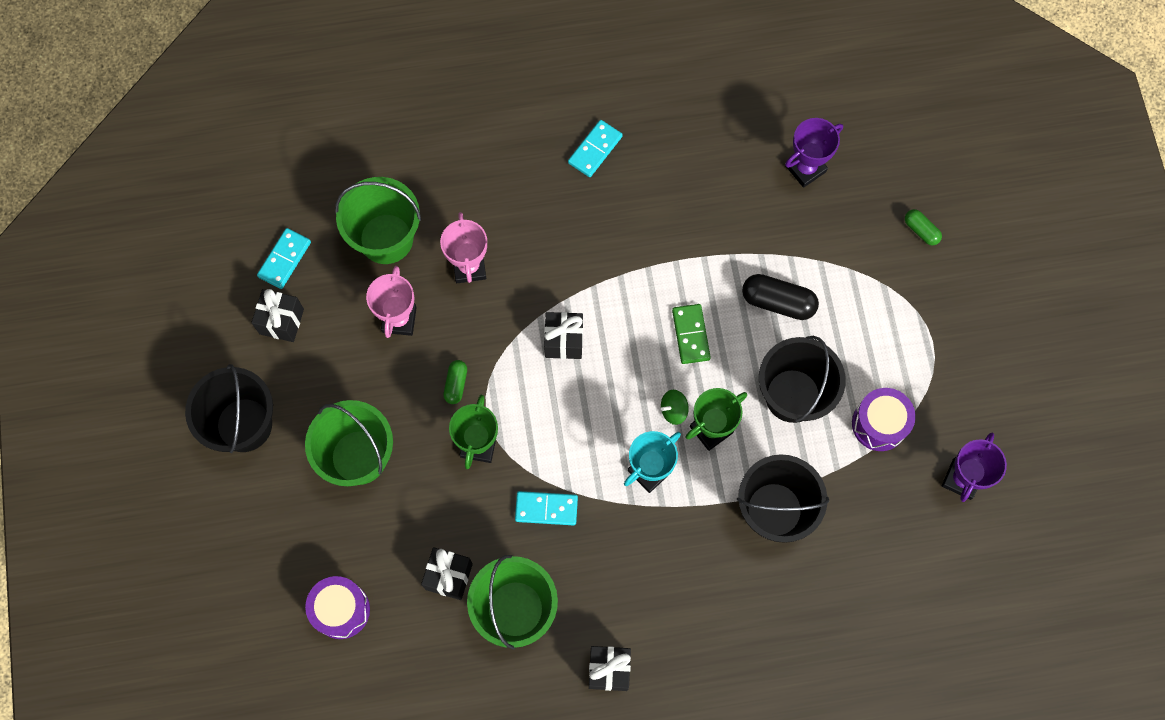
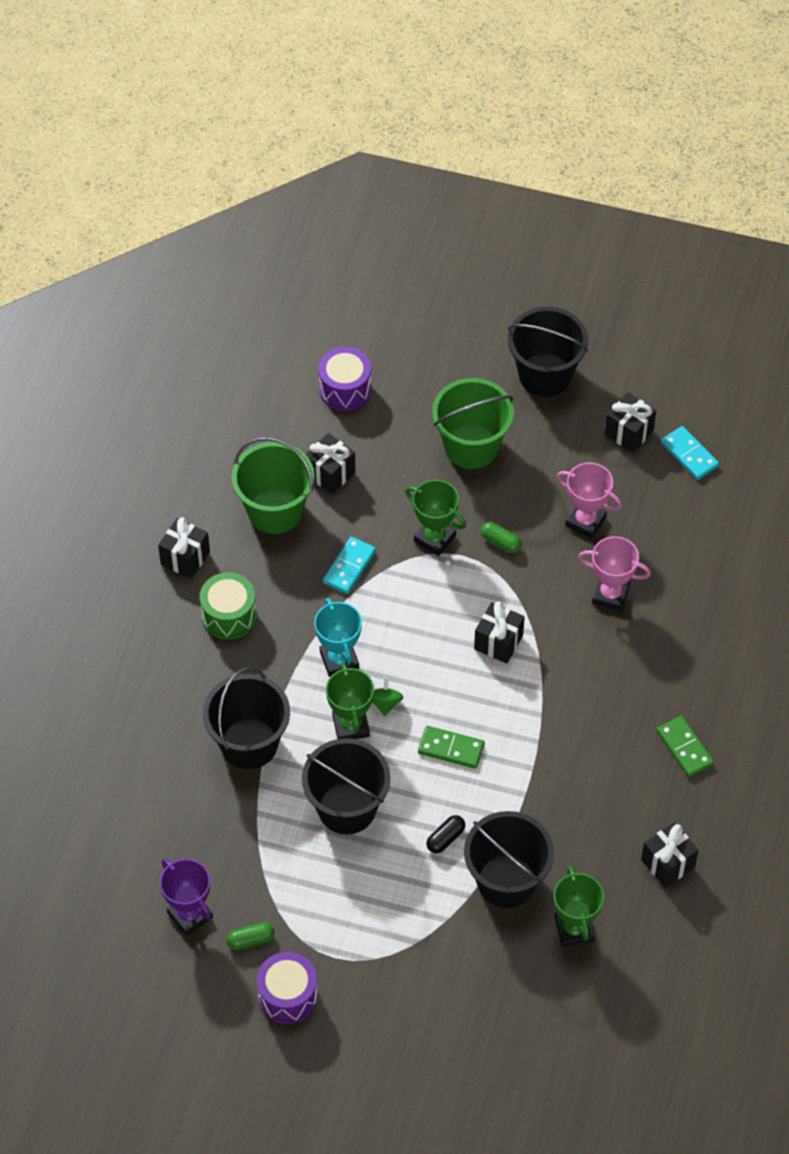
camera: 115 degrees right, 15 degrees down
(386, 239) = (672, 539): green bucket -> none
(595, 149) = (684, 748): turquoise domino -> green domino
(651, 595) = (229, 615): none -> green drum
(709, 122) = (667, 863): none -> black gift
(778, 302) = (445, 838): black capsule -> black capsule, size x0.58
(791, 237) = (506, 881): none -> black bucket
(805, 169) = (574, 929): purple trophy -> green trophy
(879, 424) = (280, 869): purple drum -> purple drum (288, 996)
(921, 230) = (455, 1005): green capsule -> green capsule (251, 940)

